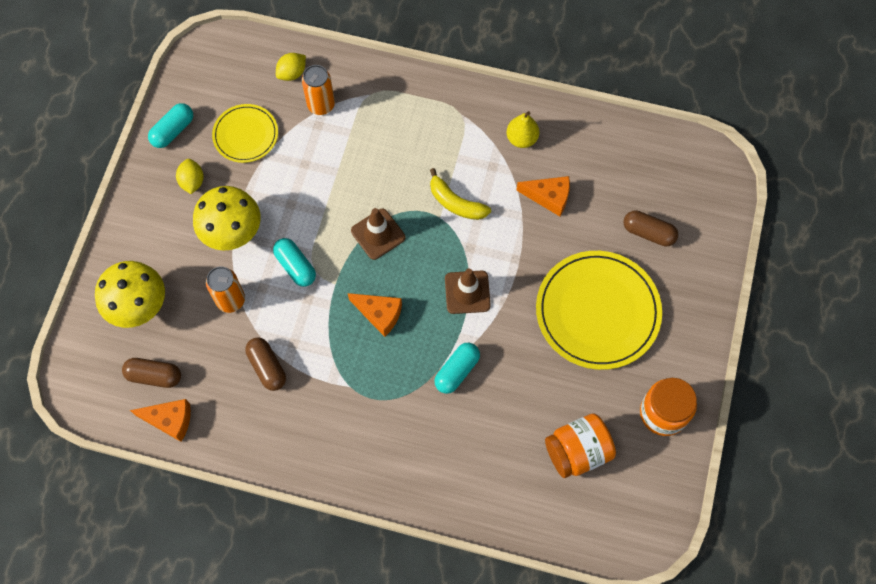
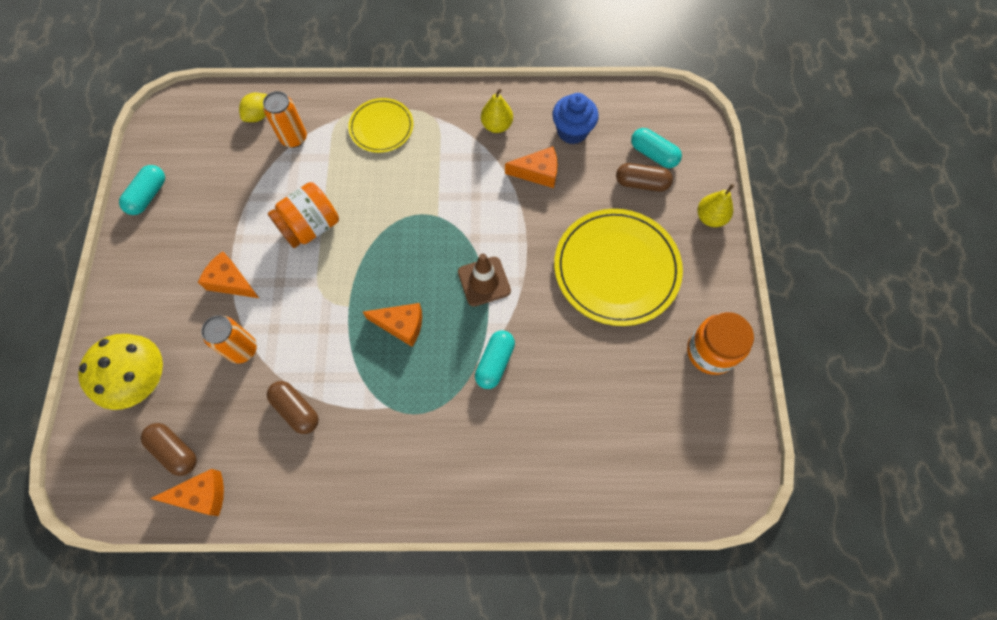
camera: 15 degrees left, 0 degrees up
(154, 376) = (175, 451): brown capsule -> brown capsule turned 45 degrees clockwise
(192, 182) = (178, 240): yellow lemon -> none
(233, 234) = (231, 282): yellow mushroom -> orange cheese
(245, 135) = (224, 183): yellow plate -> yellow plate (381, 127)
(295, 266) = (303, 298): turquoise capsule -> turquoise capsule (653, 154)
(378, 234) = (380, 246): brown traffic cone -> none
(456, 203) = (449, 199): yellow banana -> none
(577, 451) = (639, 413): orange jar -> orange jar (310, 227)
(595, 162) = (572, 131): none -> blue cupcake
(706, 284) = (710, 218): none -> yellow pear

